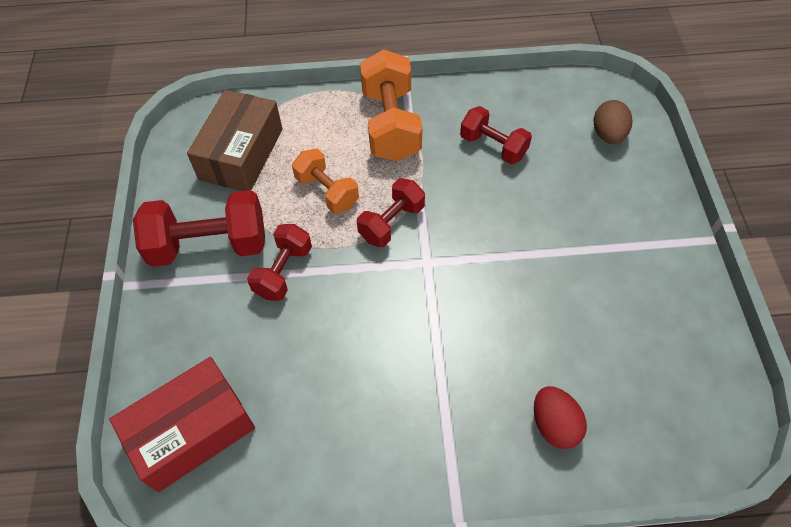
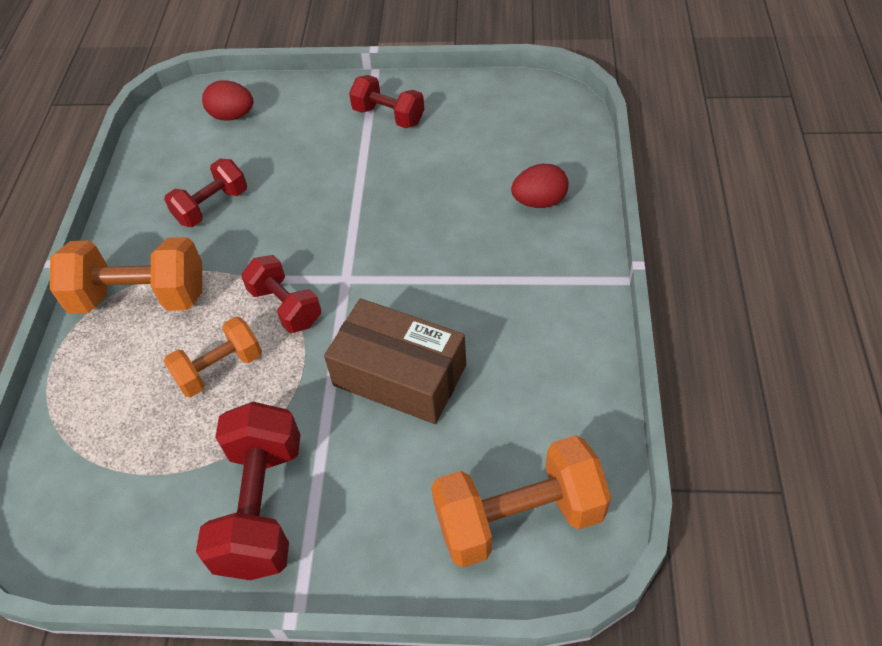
camera: 80 degrees left, 5 degrees down
(192, 431) = (519, 518): red box -> orange dumbbell
(241, 154) = (120, 469): brown box -> brown box (400, 375)
(283, 271) = (324, 419): red dumbbell -> red dumbbell (388, 116)
(608, 135) = (232, 116): brown egg -> red egg

